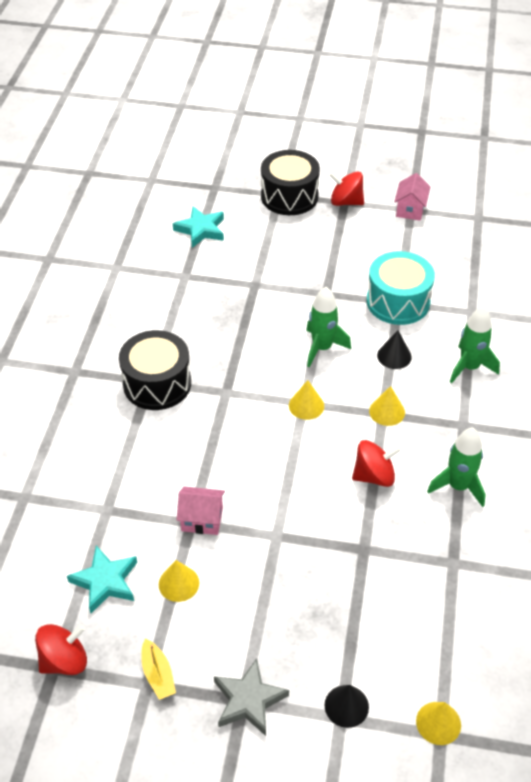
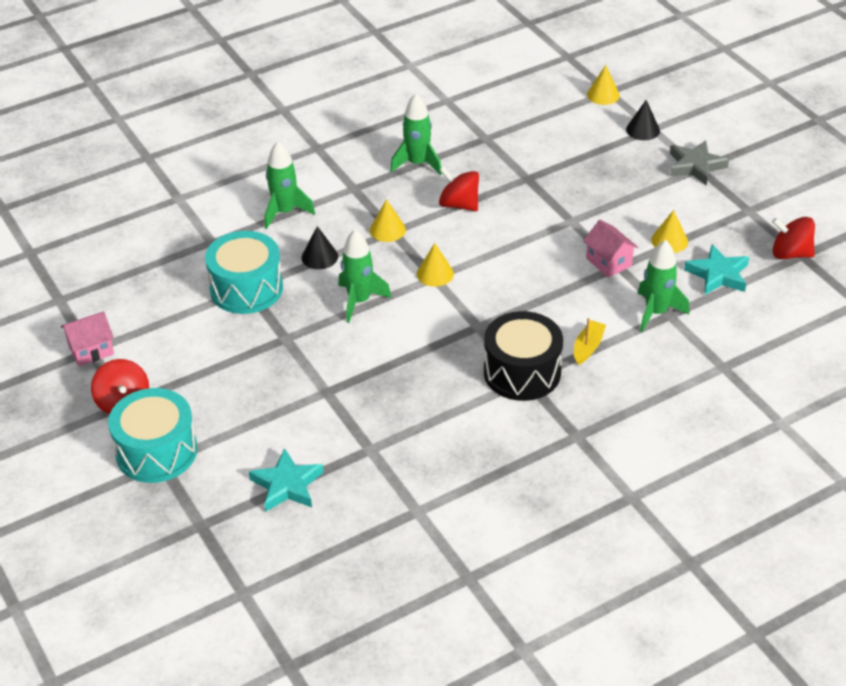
camera: 130 degrees left, 5 degrees down
(118, 503) = (656, 312): none -> green rocket
(158, 674) = (737, 209): yellow boat -> yellow boat (588, 347)
(289, 196) = (156, 451): black drum -> turquoise drum

